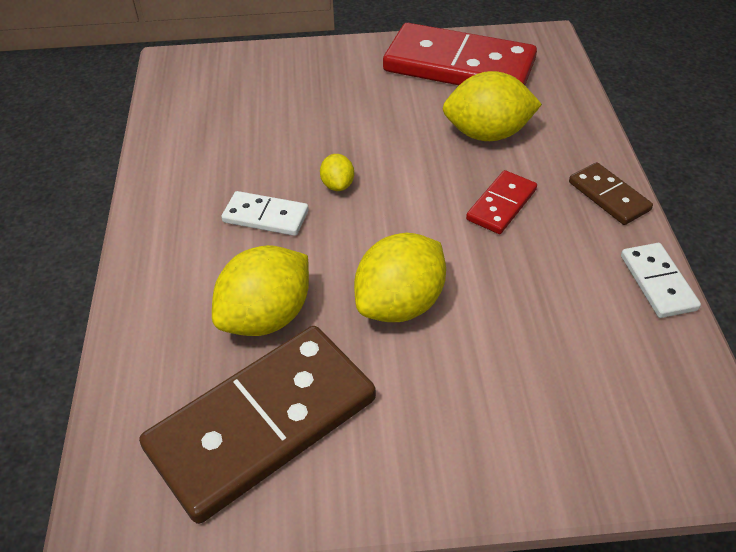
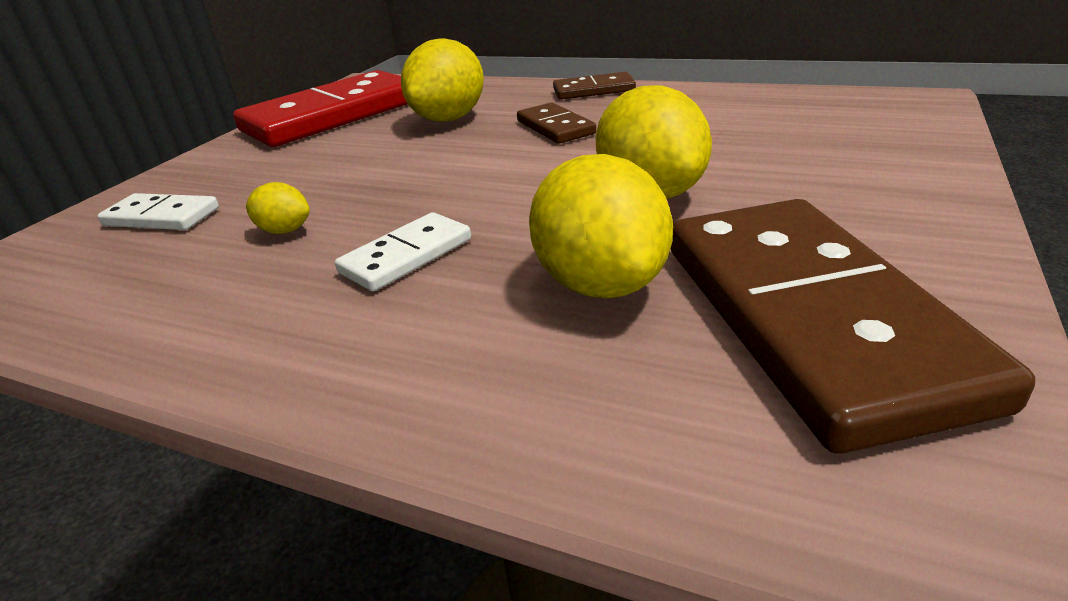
camera: 60 degrees left, 15 degrees down
(337, 185) = (415, 200): yellow lemon -> yellow lemon (285, 231)
(501, 205) = (555, 127): red domino -> brown domino
(658, 282) = (712, 90): white domino -> white domino (162, 217)

